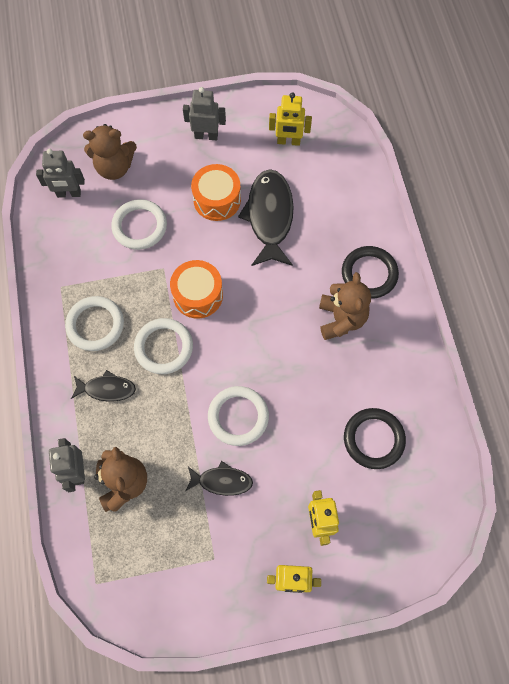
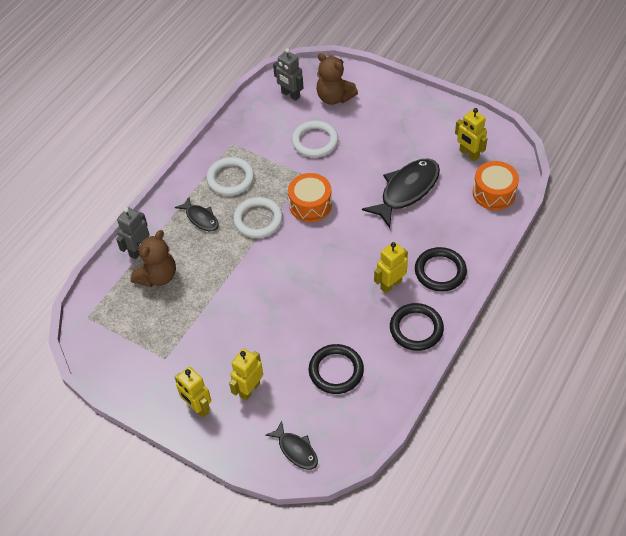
camera: 45 degrees right, 15 degrees down
(206, 136) = (414, 115): grey robot -> none
(217, 200) = (381, 158): orange drum -> orange drum (494, 193)
(222, 481) = (214, 320): black fish -> black fish (296, 450)
(238, 416) = (262, 292): white ring -> none
(341, 319) = (390, 284): brown teddy bear -> yellow robot
(400, 344) = (416, 329): none -> black ring

